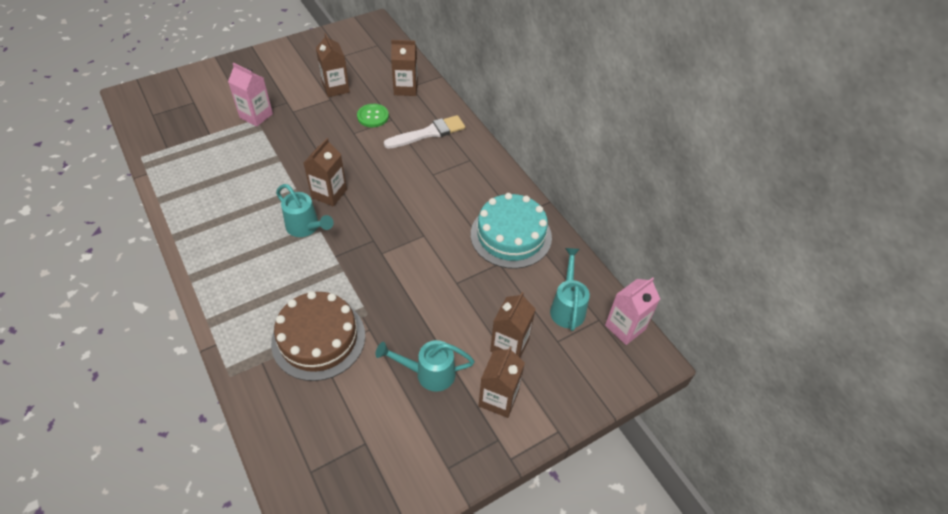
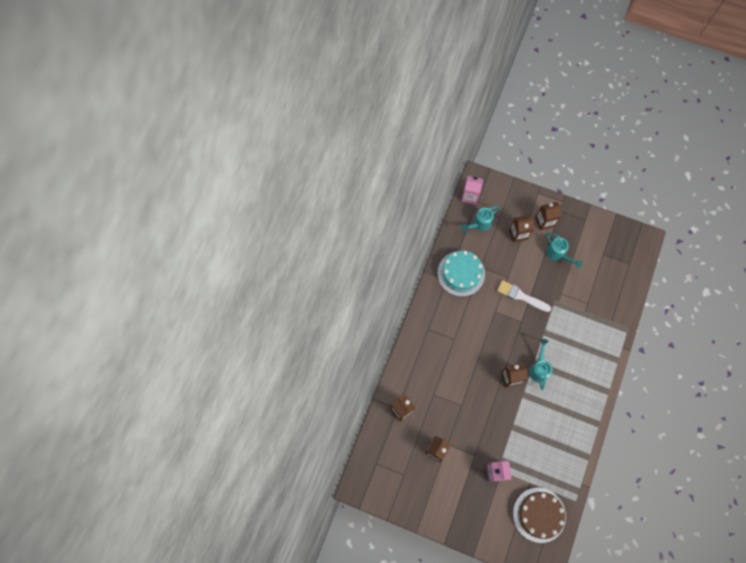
camera: 125 degrees left, 20 degrees up
(318, 339) = (583, 309): brown cake -> brown cake (539, 514)
(373, 116) = (440, 407): green button -> none
(428, 133) = (427, 366): white brush -> white brush (521, 296)

